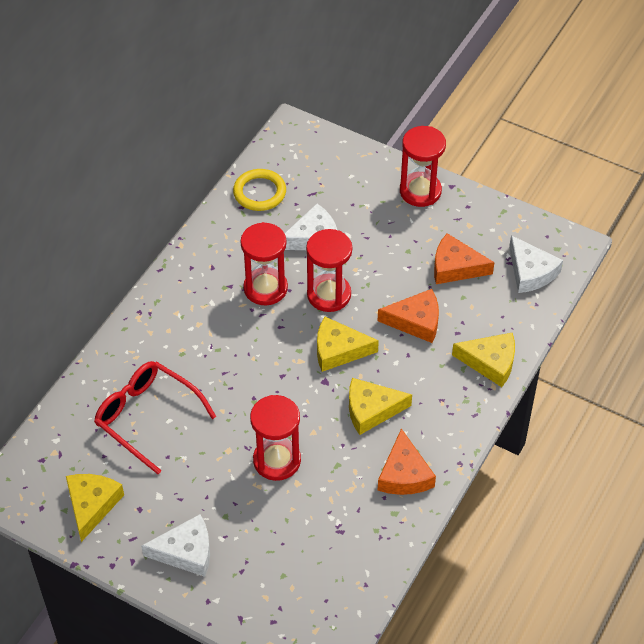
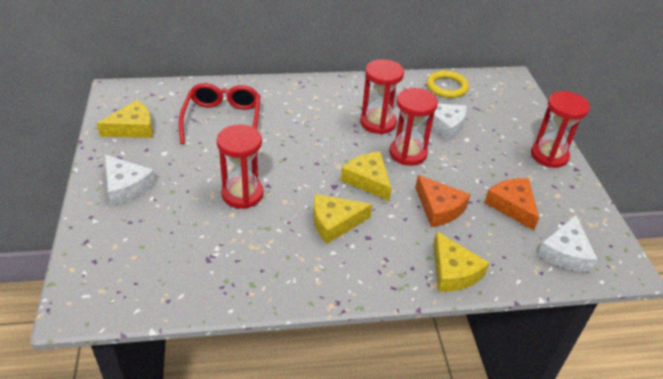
camera: 50 degrees right, 10 degrees down
(371, 410) = (334, 222): yellow cheese -> yellow cheese turned 60 degrees counterclockwise
(404, 474) = (294, 271): orange cheese -> none

